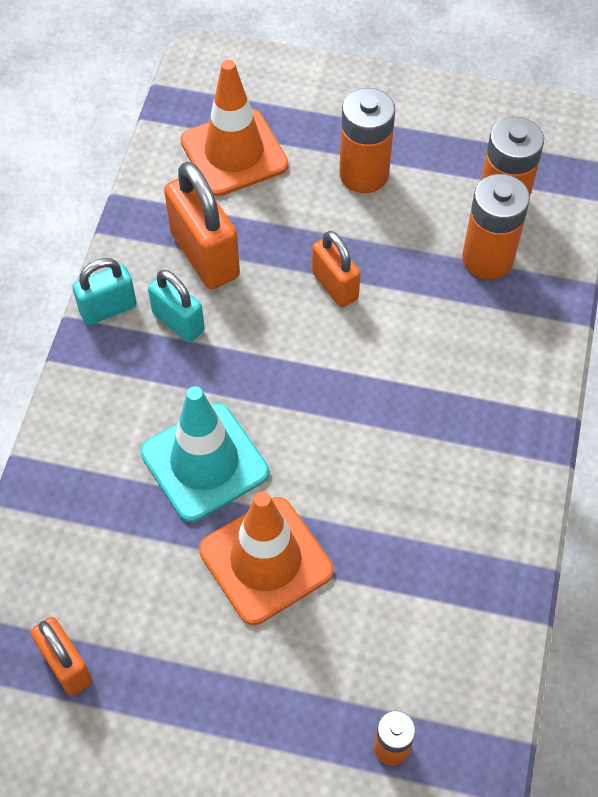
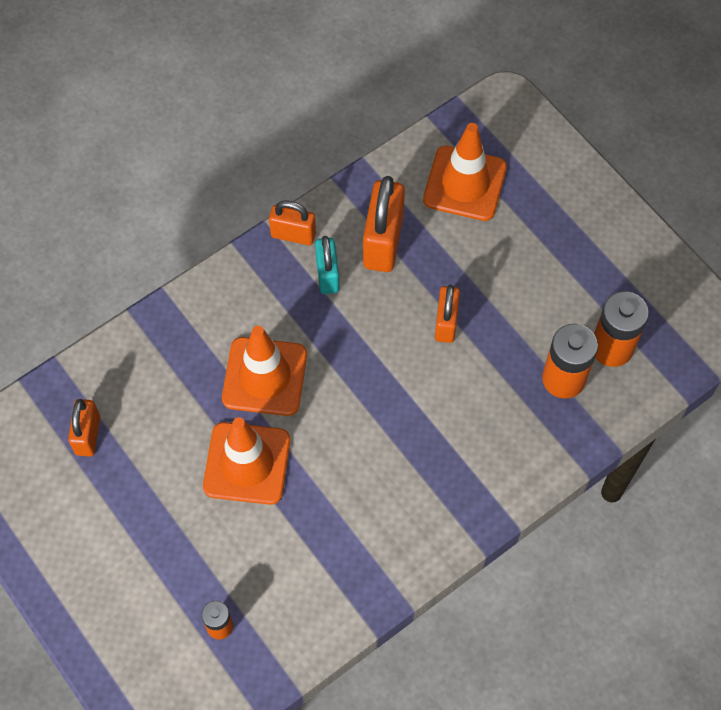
camera: 40 degrees right, 5 degrees up
(108, 309) = (293, 234): turquoise padlock -> orange padlock
(204, 462) = (264, 376): turquoise traffic cone -> orange traffic cone
(364, 174) = (537, 260): orange battery -> none

